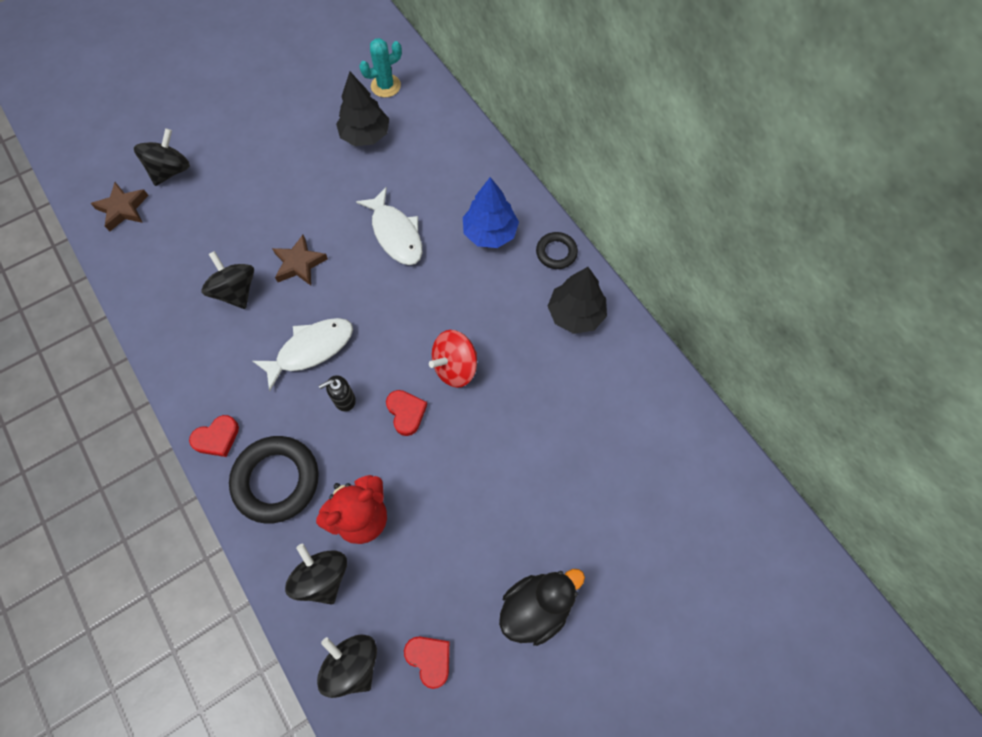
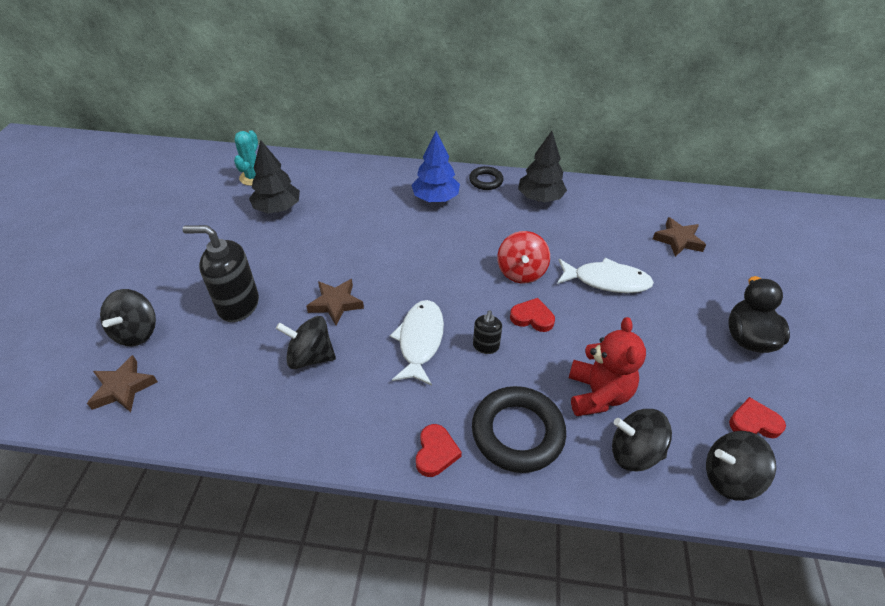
camera: 50 degrees left, 20 degrees down
(170, 170) = (137, 332): black spinning top -> black spinning top turned 150 degrees counterclockwise
(244, 205) = (238, 305): none -> black soap dispenser
(395, 234) = (378, 240): white fish -> white fish (606, 281)
(629, 473) = (678, 240): none -> brown star

